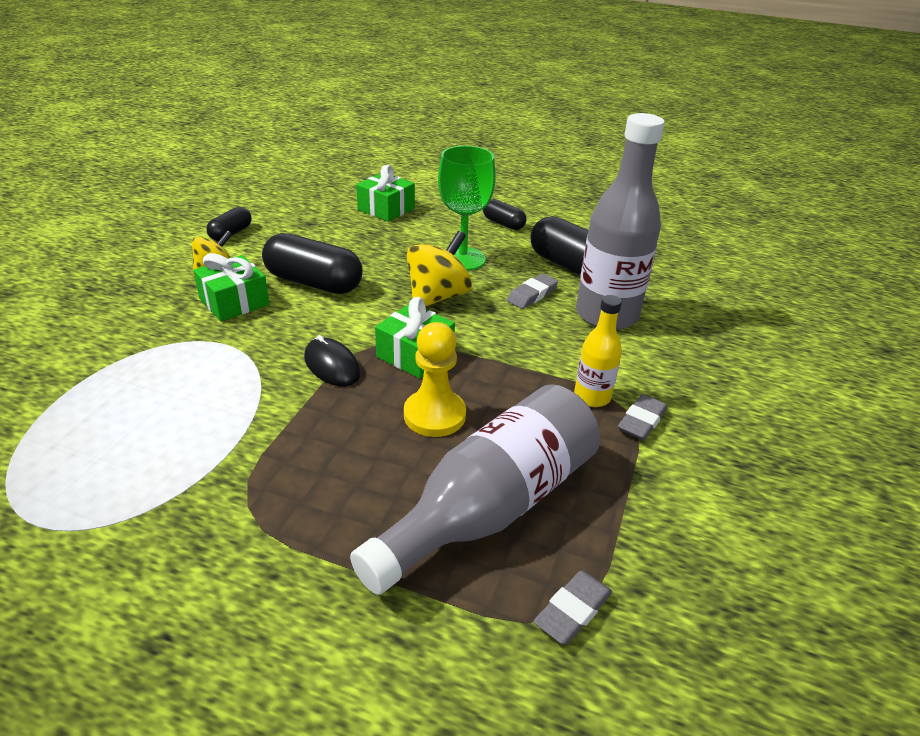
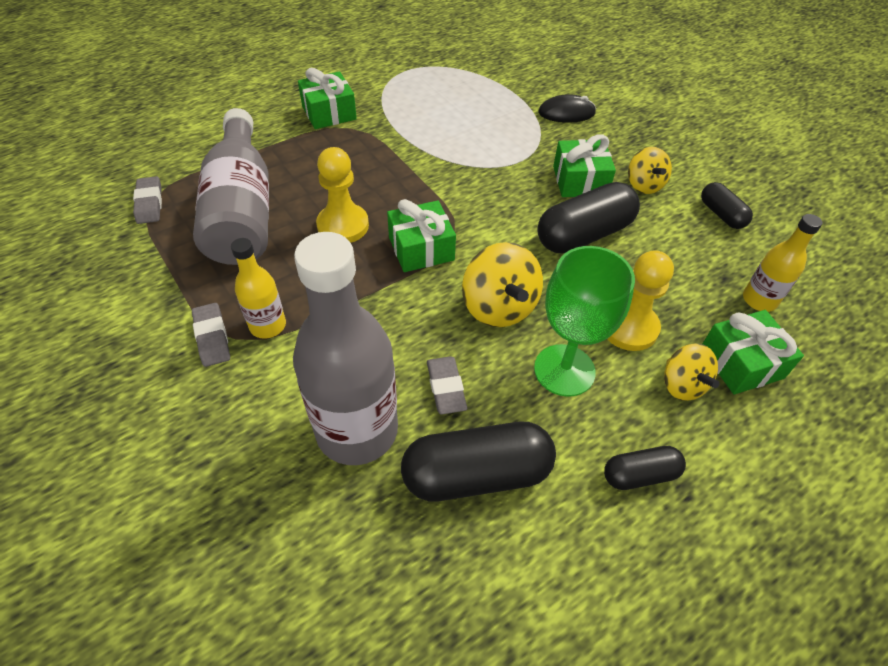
camera: 125 degrees right, 15 degrees up
(222, 548) = (329, 113): none -> green gift
(321, 210) = (759, 300): none -> yellow bottle
(332, 365) = (447, 200): black mouse -> black mouse (566, 113)
(398, 246) = (629, 327): none -> yellow pawn
(426, 222) = (682, 385): none -> yellow spinning top

